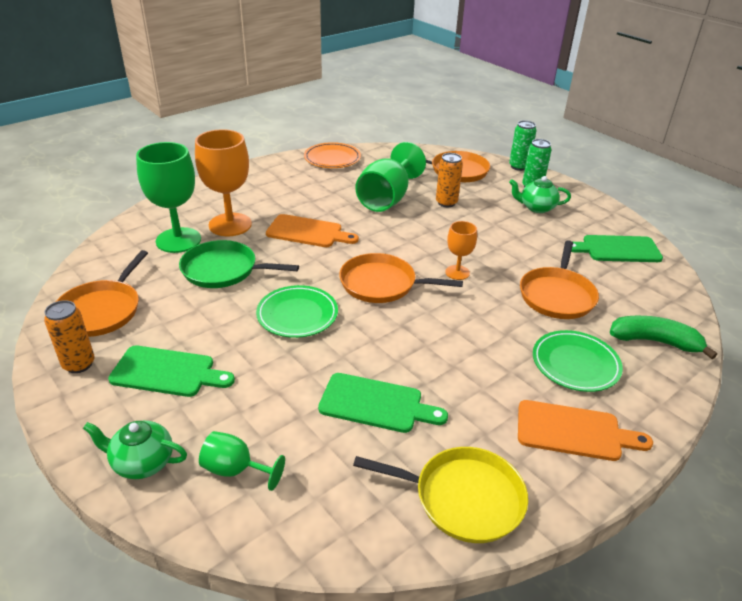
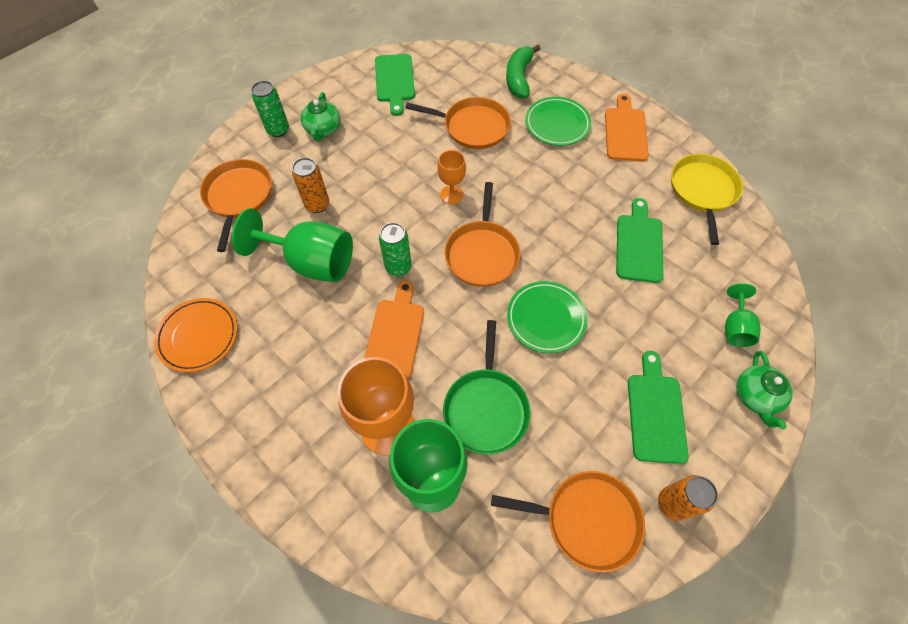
camera: 95 degrees left, 25 degrees up
(518, 167) = (228, 139): green can -> green can (398, 267)

